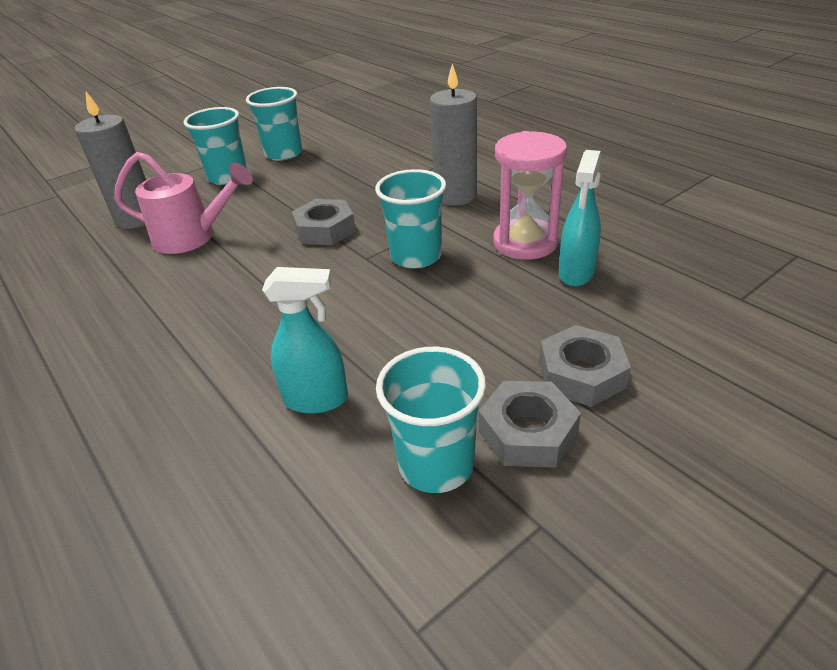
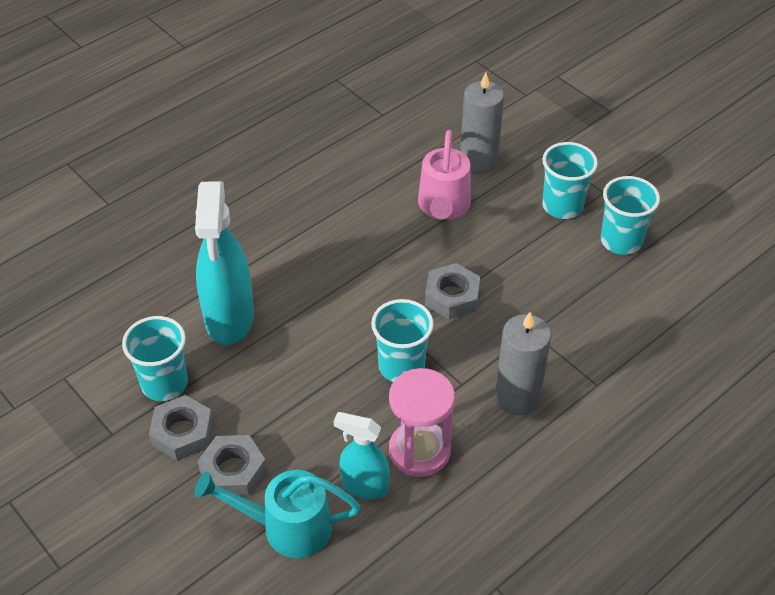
camera: 85 degrees right, 10 degrees up
(317, 399) = (229, 318): turquoise spray bottle -> turquoise spray bottle, size x1.74
(648, 324) = (286, 527): none -> turquoise watering can

